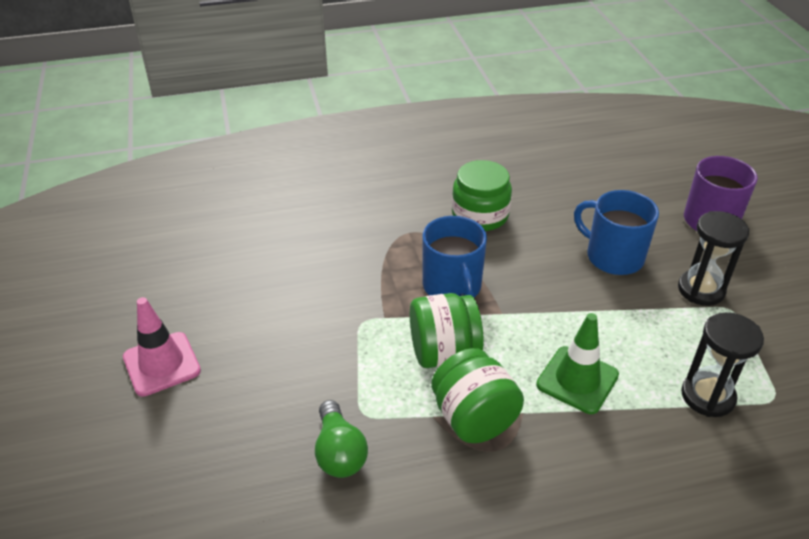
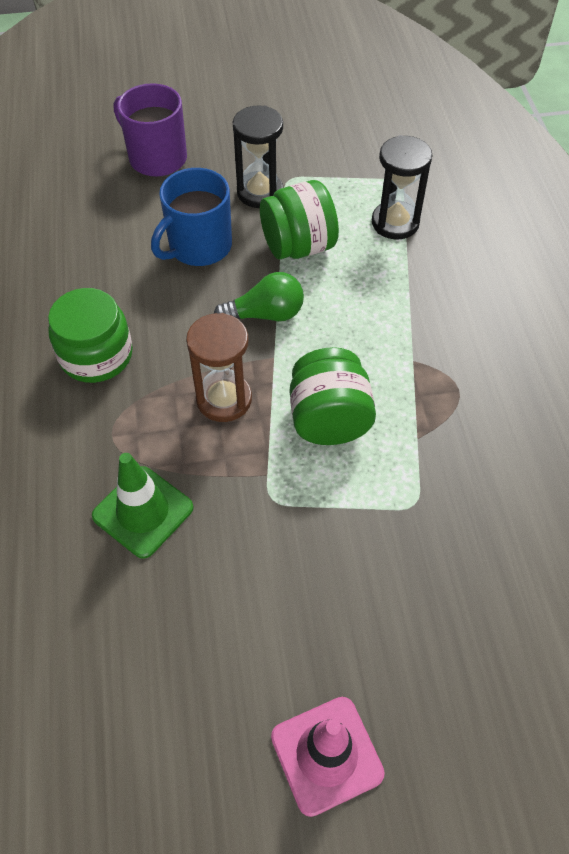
camera: 85 degrees left, 15 degrees up
(339, 452) = (467, 530): green light bulb -> green light bulb (265, 314)
(452, 287) = (224, 399): blue mug -> brown hourglass
(474, 418) = (420, 402): green jar -> green jar (298, 246)
(577, 380) = (372, 310): green traffic cone -> green traffic cone (143, 512)

